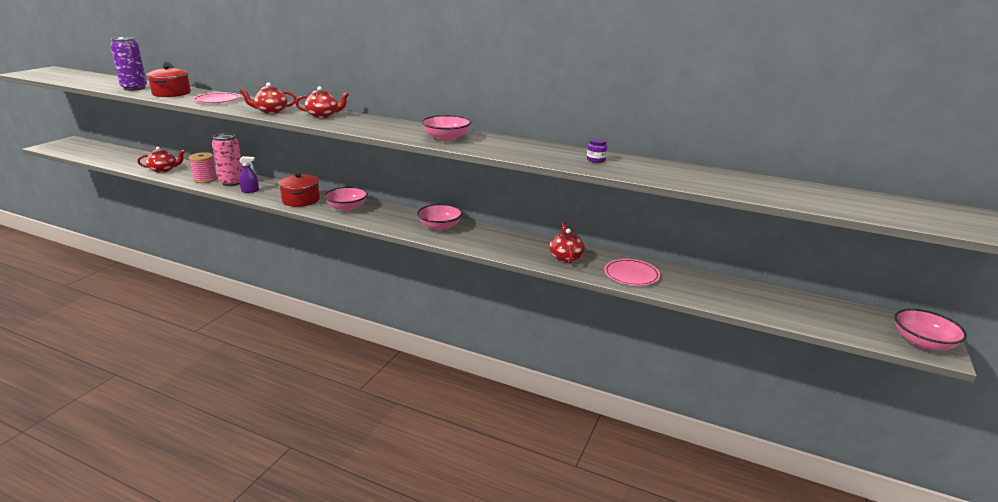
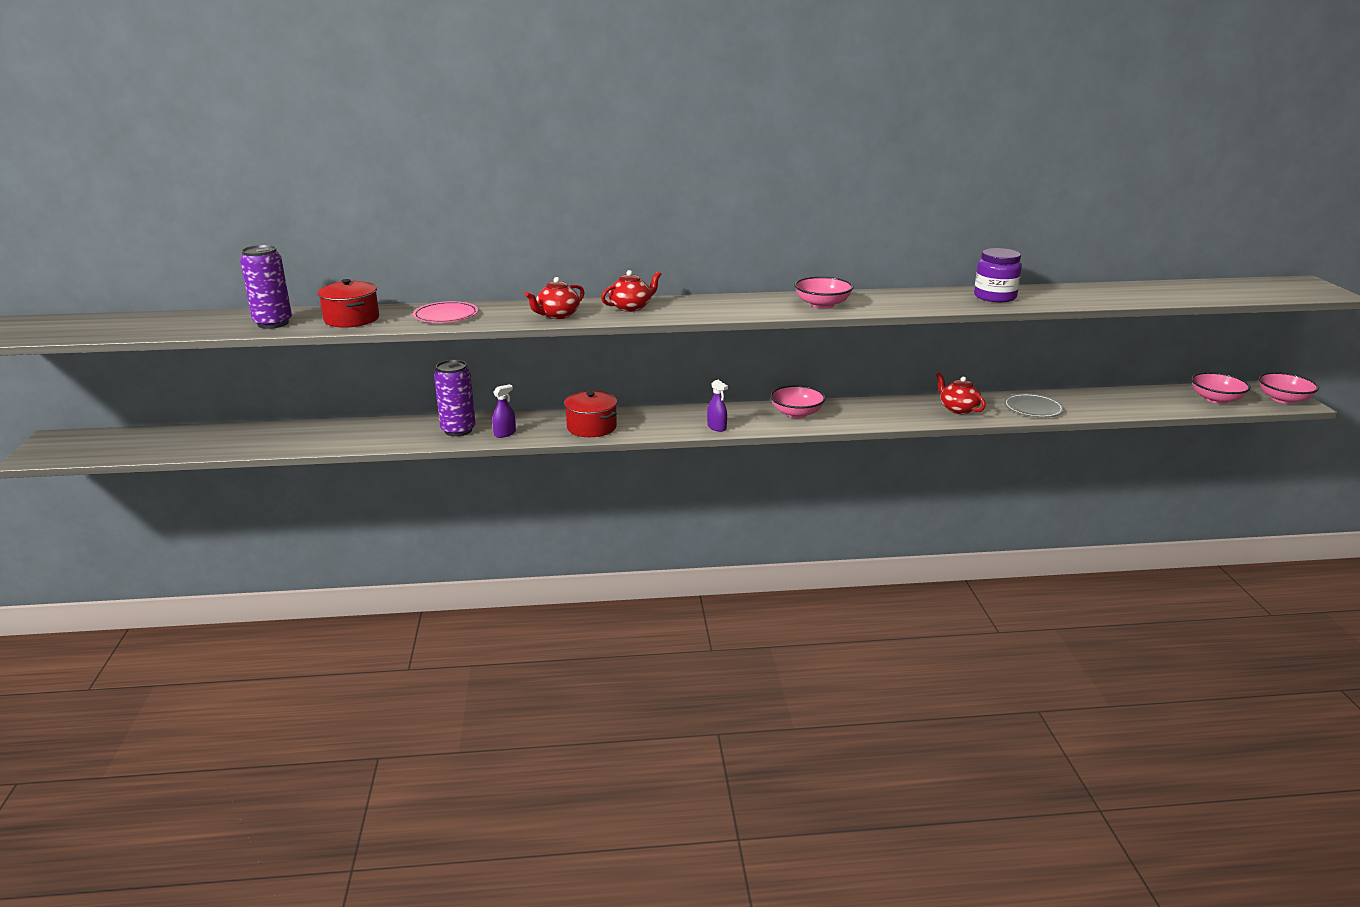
camera: 30 degrees left, 0 degrees up
(164, 170) = (322, 440): red teapot -> none
(205, 179) = (412, 436): pink spool -> none
(232, 182) = (458, 430): pink can -> purple can
(347, 208) = (662, 421): pink bowl -> pink bowl (1216, 399)
(371, 221) = (717, 427): none -> purple spray bottle
(596, 160) = (995, 297): purple jar -> purple jar, size x2.06
(631, 275) = (1033, 408): pink plate -> grey plate

